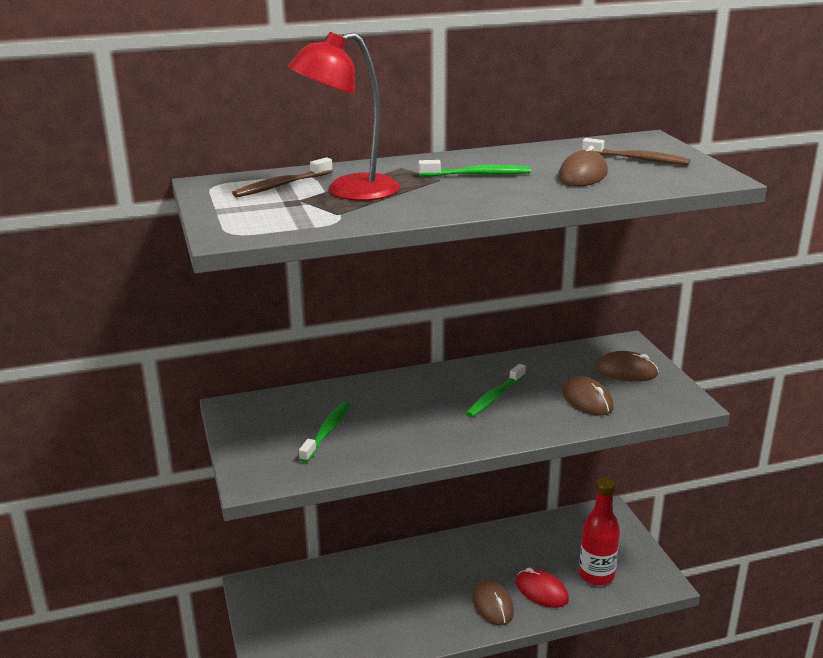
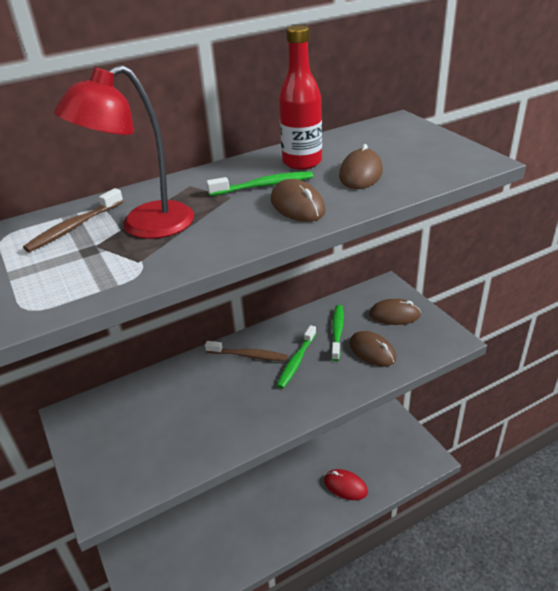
camera: 10 degrees left, 10 degrees up
(327, 432) = (160, 428): green toothbrush -> green toothbrush (337, 332)
(492, 605) = (311, 507): brown mouse -> brown mouse (297, 206)
(596, 575) = (382, 462): red bottle -> red bottle (302, 162)
(637, 159) = (401, 147): brown toothbrush -> brown toothbrush (248, 355)

